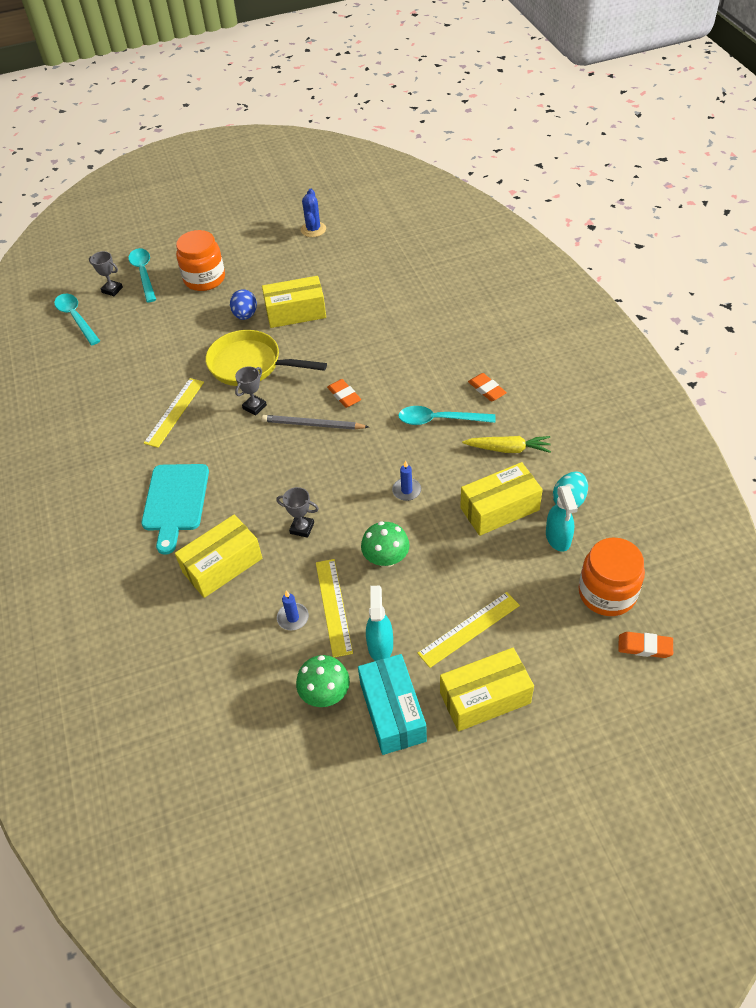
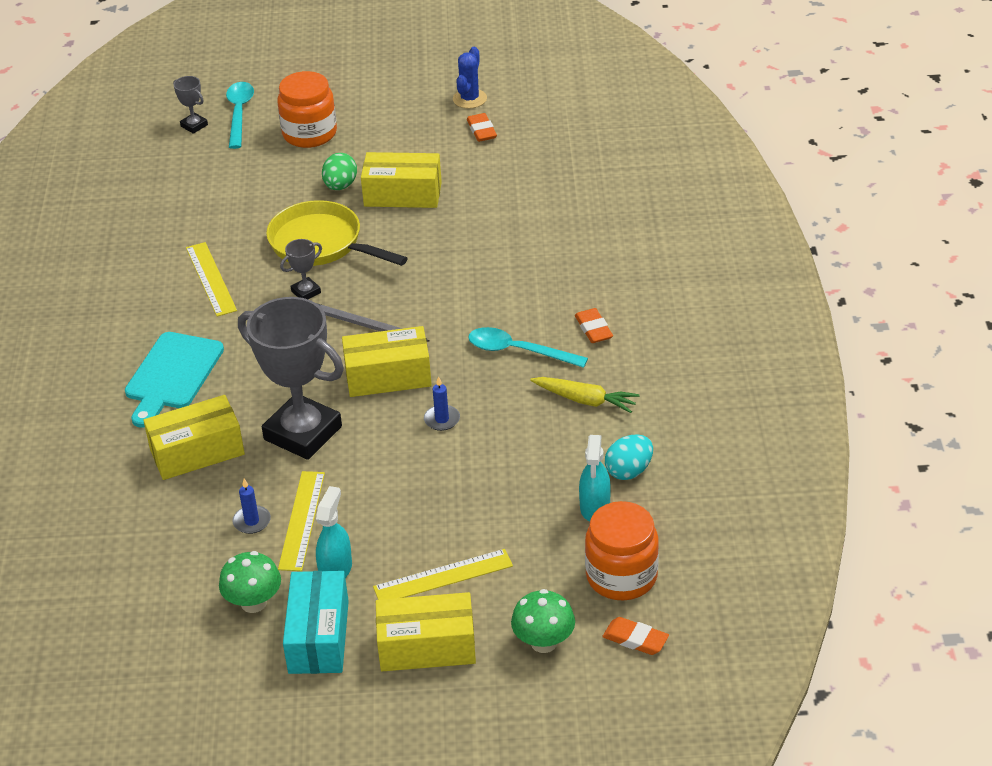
camera: 15 degrees right, 10 degrees down
(76, 318) = (139, 150): turquoise spoon -> none
(174, 412) = (211, 279): yellow ruler -> yellow ruler turned 60 degrees counterclockwise
(245, 315) = (340, 186): blue egg -> green egg
(302, 528) = (303, 433): grey trophy -> grey trophy, size x2.40
(344, 395) = (417, 301): orange eraser -> orange eraser (481, 130)
(386, 559) = (383, 485): green mushroom -> green mushroom (544, 642)
(499, 509) = (541, 462): yellow box -> yellow box (388, 376)

